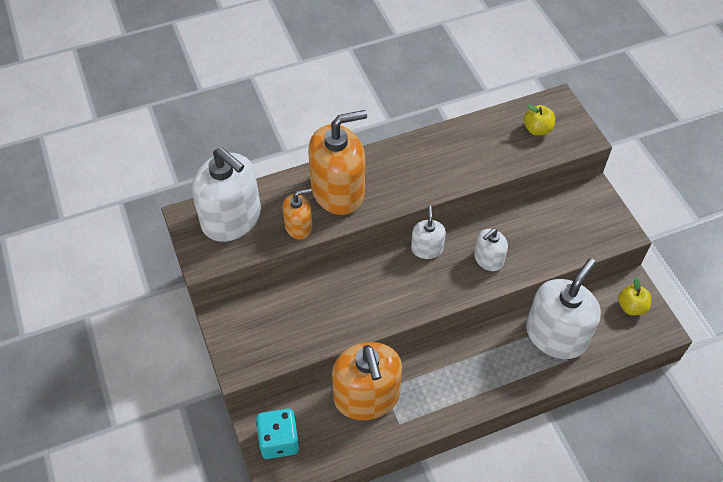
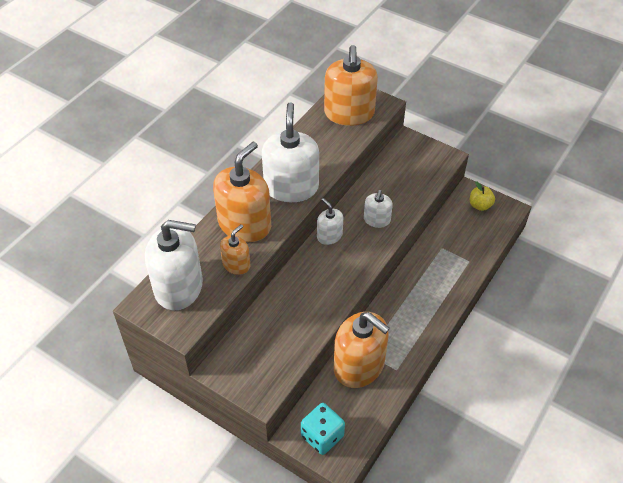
camera: 35 degrees left, 5 degrees down
(537, 129) = (349, 113): yellow apple -> orange soap dispenser
(556, 335) = (449, 250): white soap dispenser -> white soap dispenser (291, 187)

